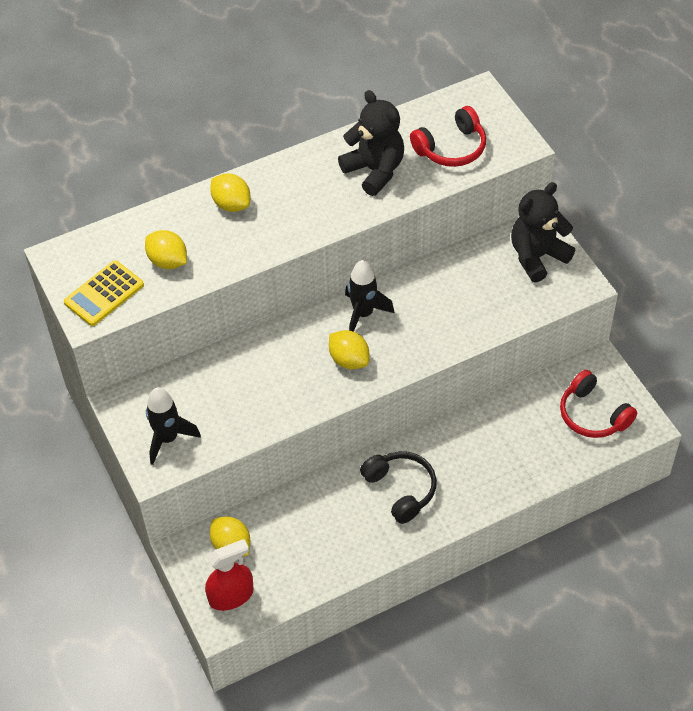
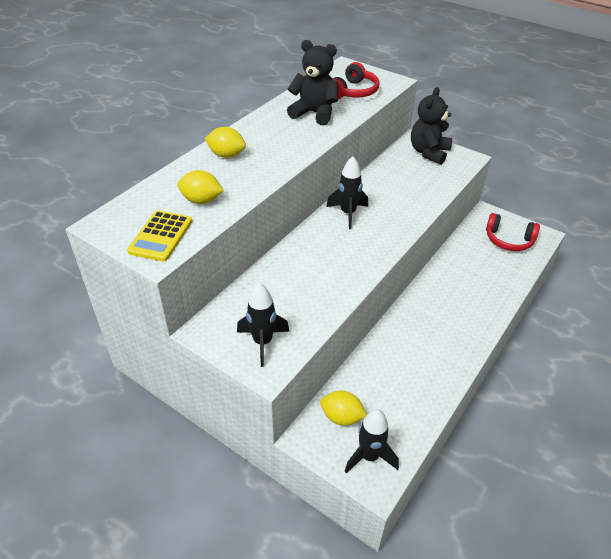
camera: 30 degrees left, 10 degrees down
(231, 595) = (369, 456): red spray bottle -> black rocket
(349, 360) = (361, 242): yellow lemon -> none
(401, 489) = (432, 327): black headphones -> none

